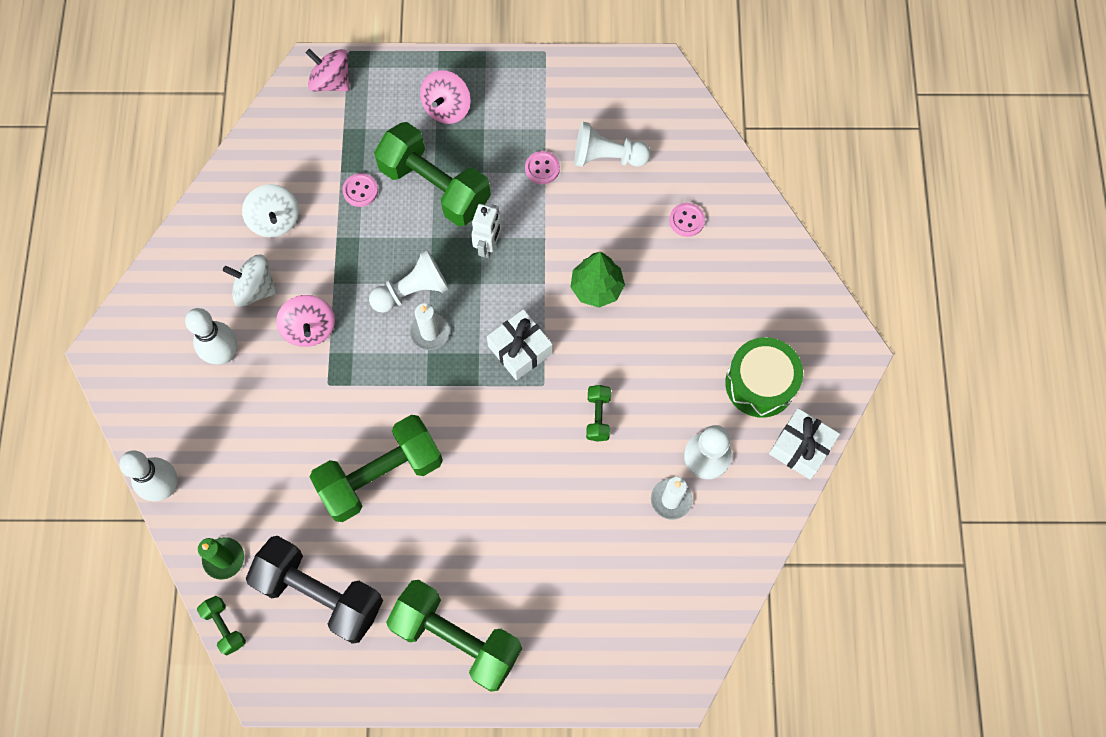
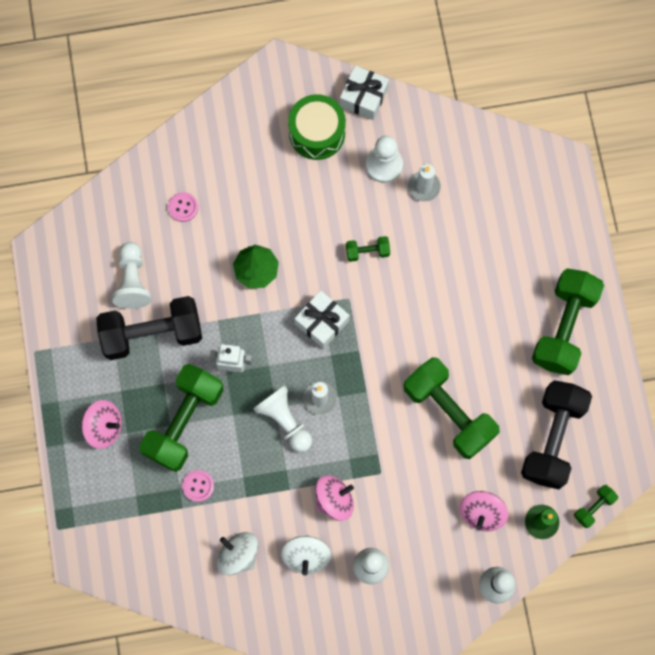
camera: 100 degrees left, 5 degrees up
(275, 220) = (238, 555): white spinning top -> white spinning top turned 105 degrees counterclockwise
(331, 81) = (92, 537): pink spinning top -> pink spinning top (481, 513)
(542, 168) = (152, 333): pink button -> black dumbbell

